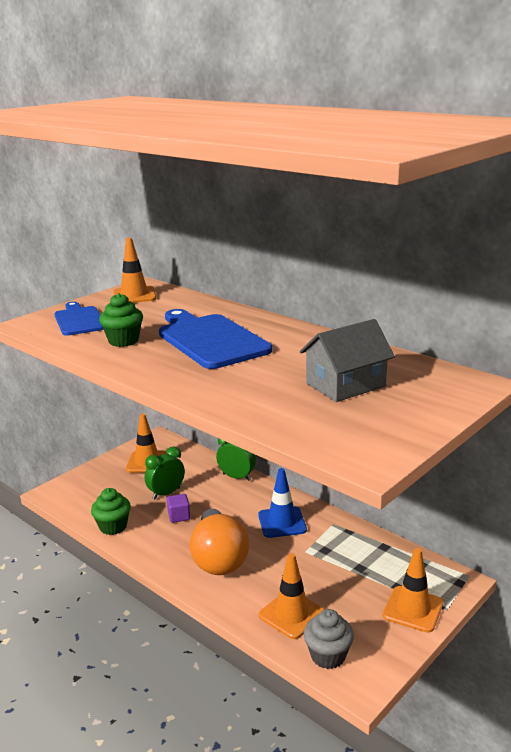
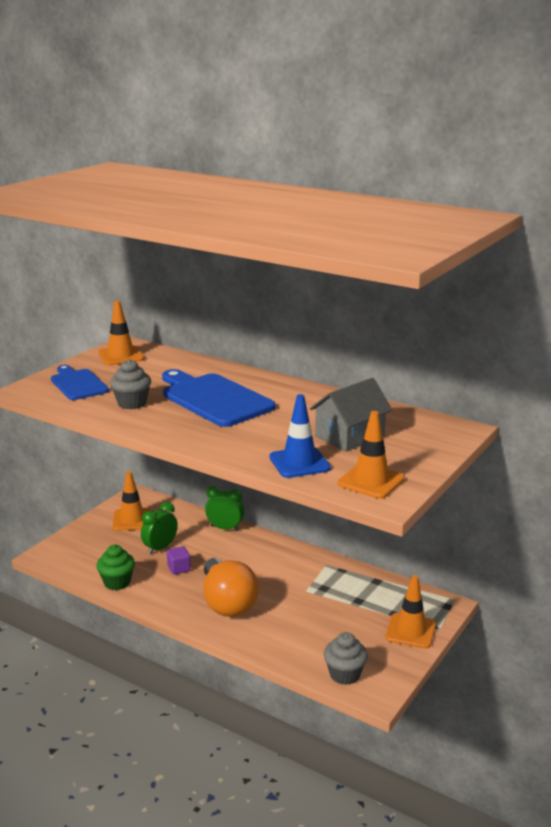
camera: 10 degrees left, 0 degrees up
(123, 341) = (132, 403): green cupcake -> grey cupcake
(282, 522) = (278, 567): blue traffic cone -> blue traffic cone (299, 463)
(291, 614) = (305, 644): orange traffic cone -> orange traffic cone (371, 481)

